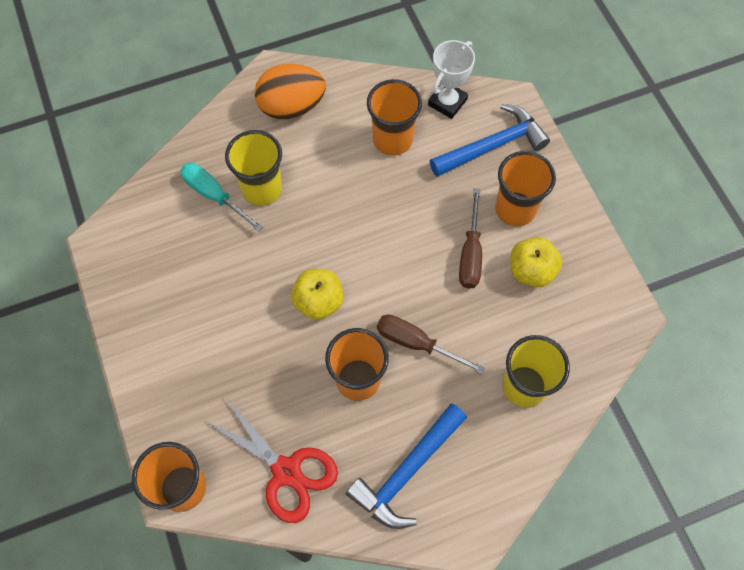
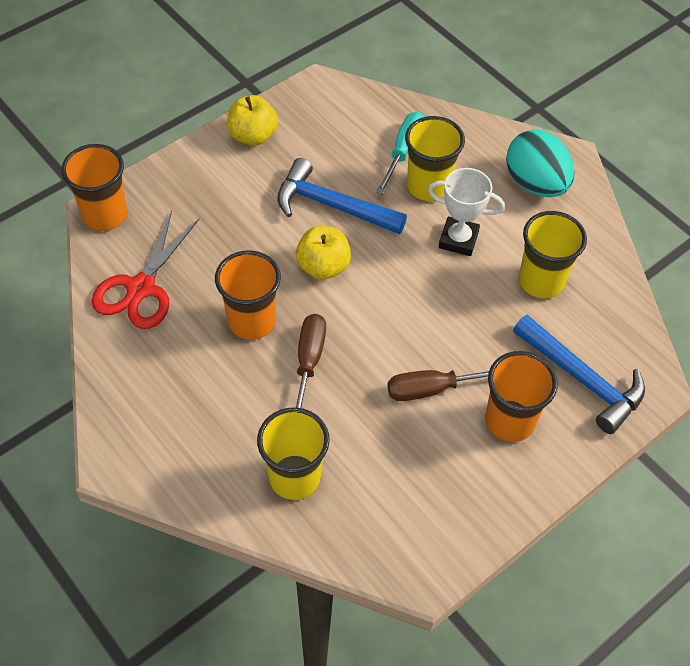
camera: 70 degrees right, 10 degrees down
(291, 107) = (535, 184): orange egg -> turquoise egg
(392, 140) = (541, 281): orange cup -> yellow cup
(407, 472) = (167, 388): blue hammer -> blue hammer (332, 205)
(447, 102) = (617, 321): white trophy -> white trophy (458, 239)
(531, 271) = (437, 454): yellow apple -> yellow apple (253, 136)

